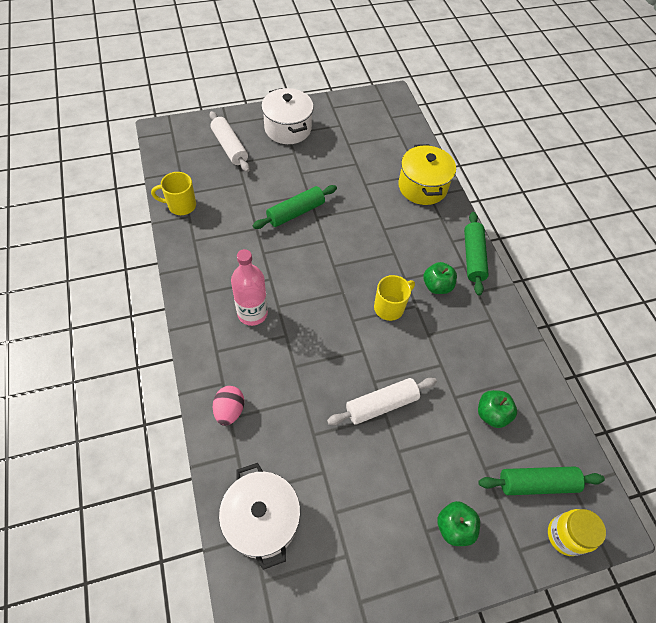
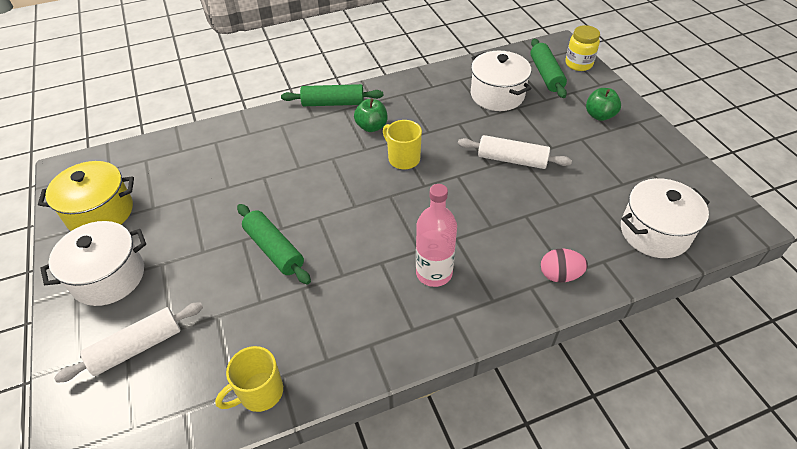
camera: 90 degrees left, 10 degrees down
(181, 205) = (259, 393): yellow mug -> yellow mug turned 60 degrees clockwise
(381, 405) = (512, 160): white rolling pin -> white rolling pin turned 45 degrees counterclockwise
(422, 187) = (235, 139): yellow pot -> yellow pot (100, 213)
(491, 414) = (497, 95): green apple -> white pot

